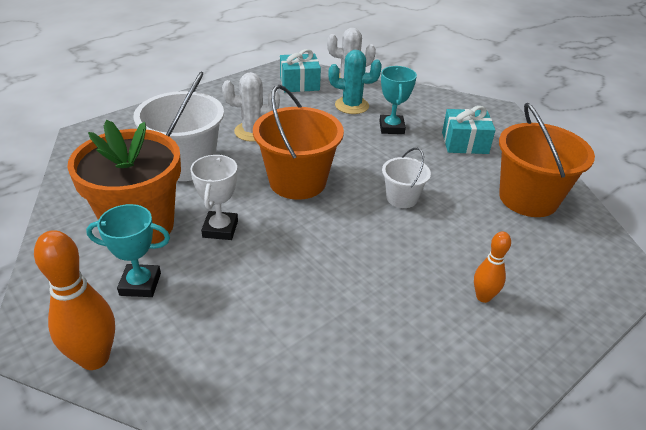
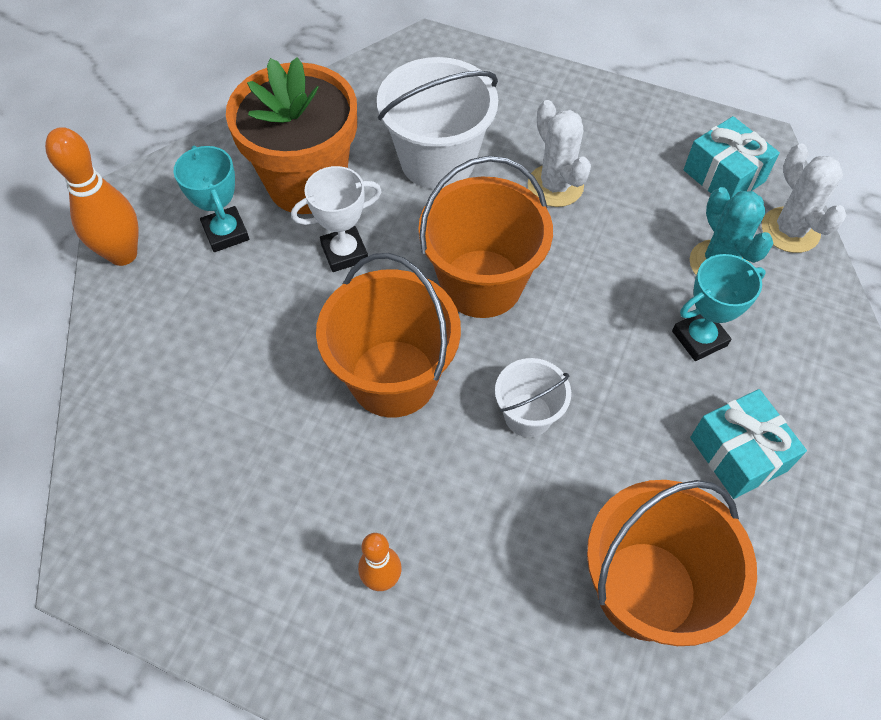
camera: 65 degrees right, 20 degrees up
(339, 241) = (393, 378): none -> orange bucket

